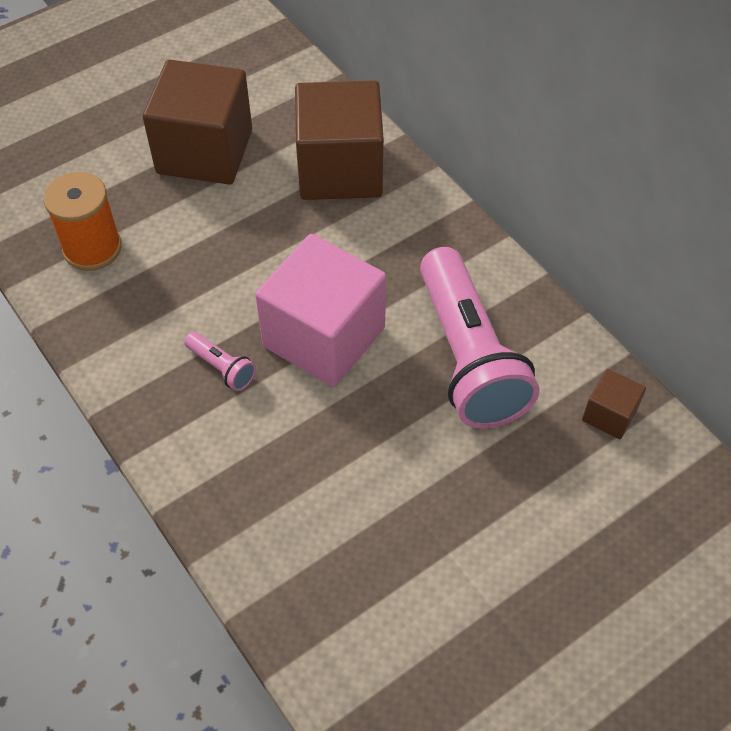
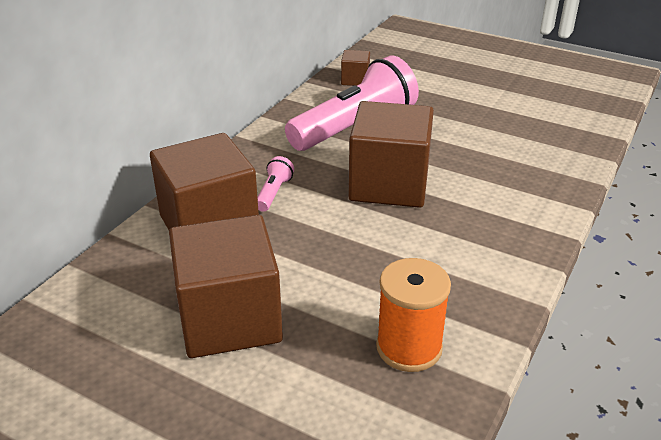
camera: 115 degrees left, 20 degrees down
(222, 367) = (458, 221): pink flashlight -> pink flashlight (273, 193)
(324, 337) = (389, 184): pink cube -> brown cube

